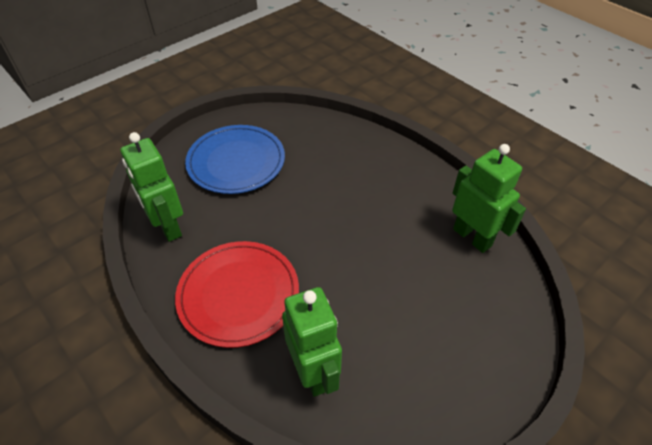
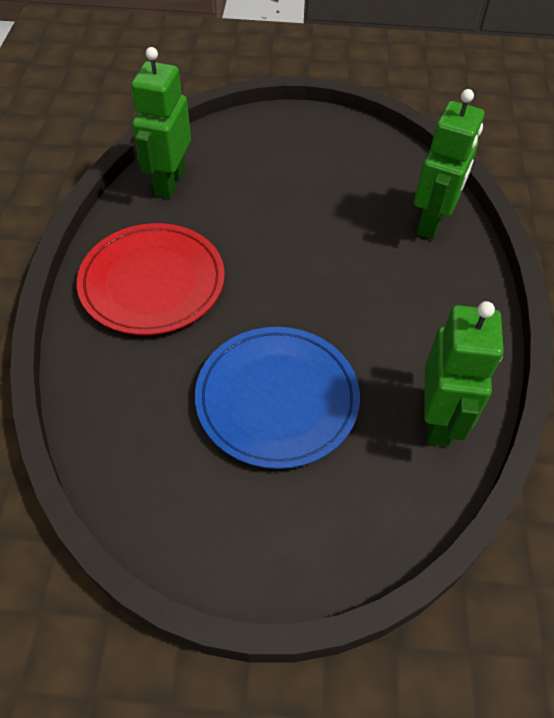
camera: 45 degrees right, 5 degrees up
(236, 162) = (295, 167): blue plate -> blue plate (277, 399)
(313, 372) = (129, 395): green robot -> green robot (432, 222)

